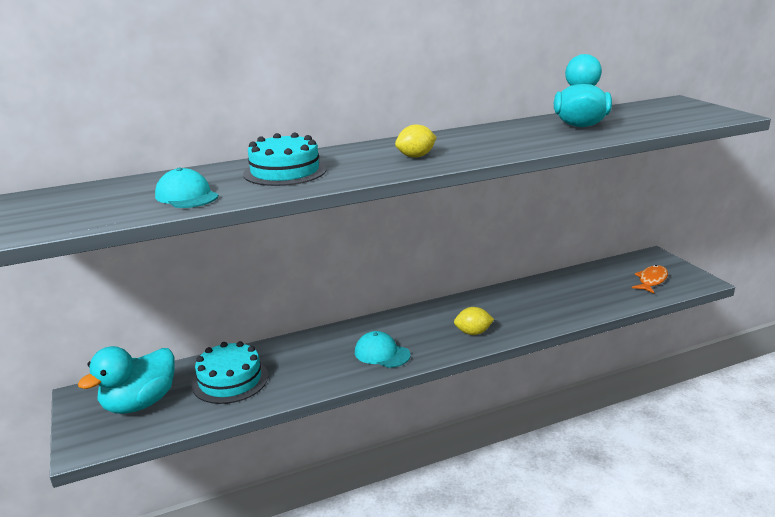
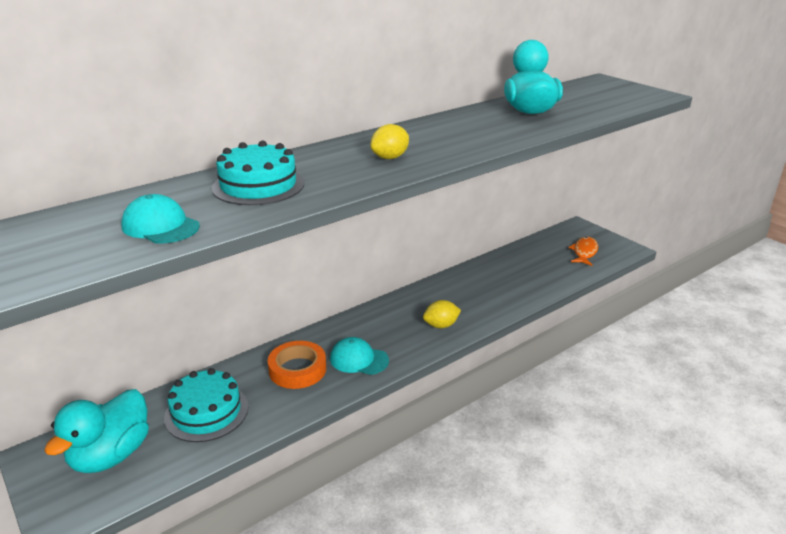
camera: 15 degrees left, 5 degrees up
(322, 355) = (297, 369): none -> orange tape

